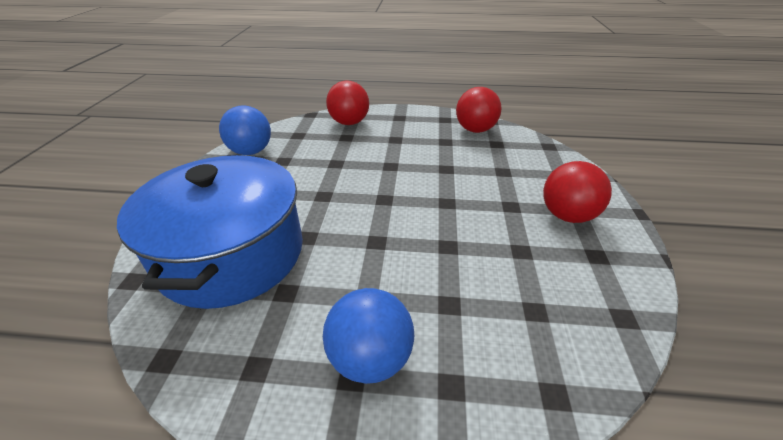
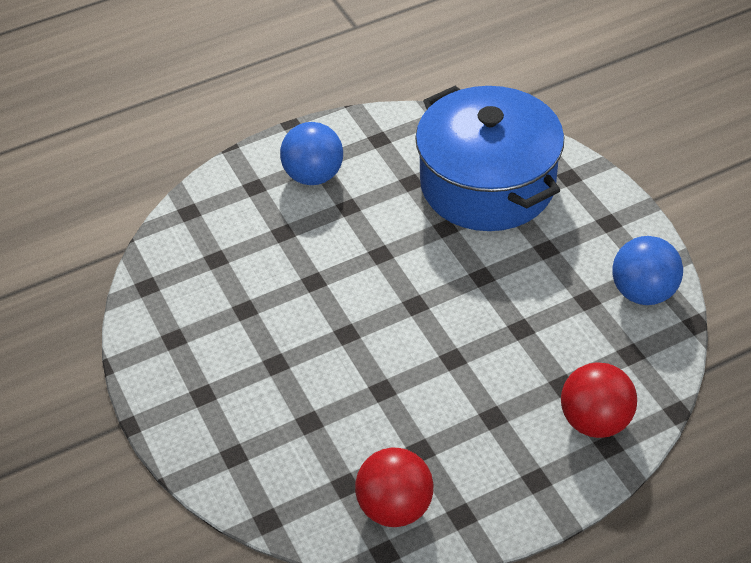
camera: 150 degrees right, 10 degrees up
(567, 216) = (211, 379): red ball -> none

